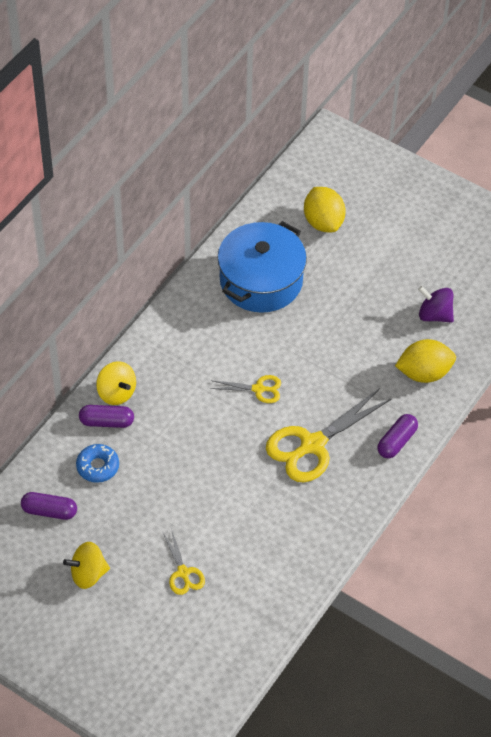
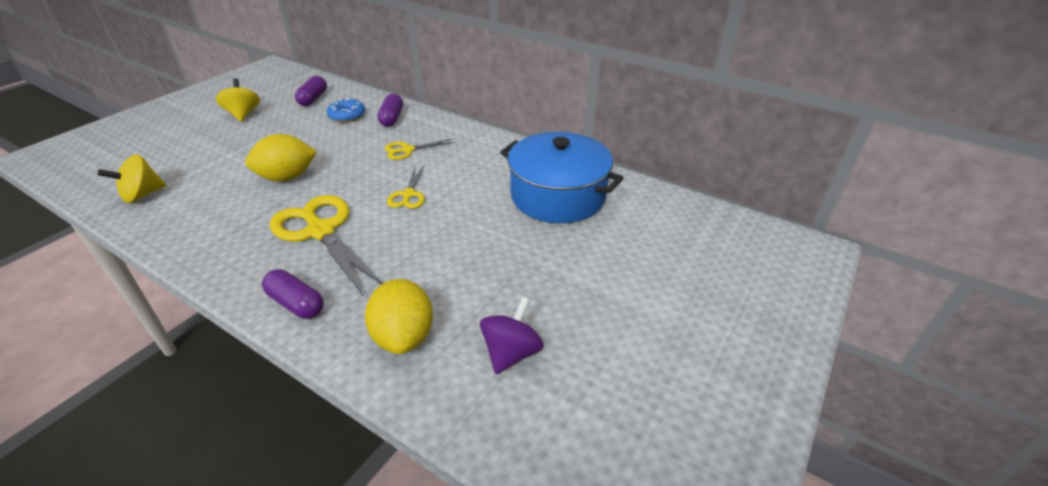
camera: 90 degrees right, 15 degrees down
(116, 393) = (421, 121): yellow spinning top -> yellow spinning top (142, 195)
(183, 573) = (212, 155): yellow scissors -> yellow scissors (407, 150)
(323, 222) = (659, 242): yellow lemon -> yellow lemon (287, 177)

